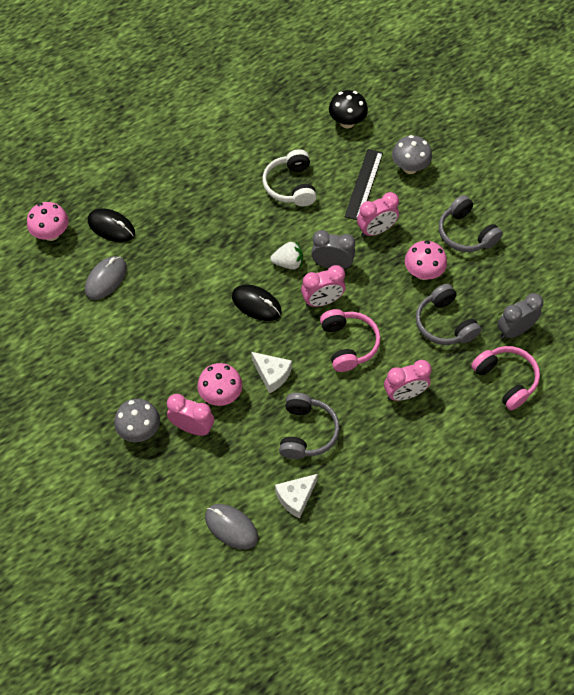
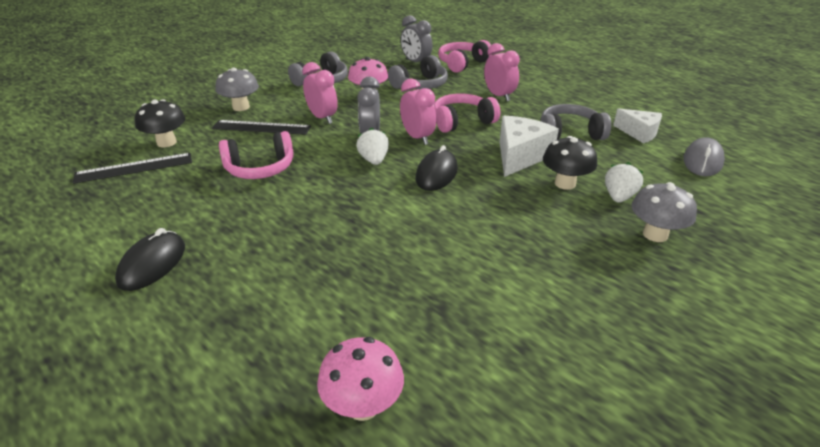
camera: 100 degrees left, 25 degrees down
(106, 279) = (442, 307): grey mouse -> none
(111, 227) = (338, 320): black mouse -> black mouse (152, 264)
(192, 427) = (619, 197): pink clock -> white strawberry
(221, 395) = (565, 183): pink mushroom -> black mushroom
(272, 375) = (520, 156): white cheese -> white cheese, size x1.51
(291, 186) = (260, 168): white headphones -> pink headphones
(308, 108) = (134, 168): none -> black ruler

